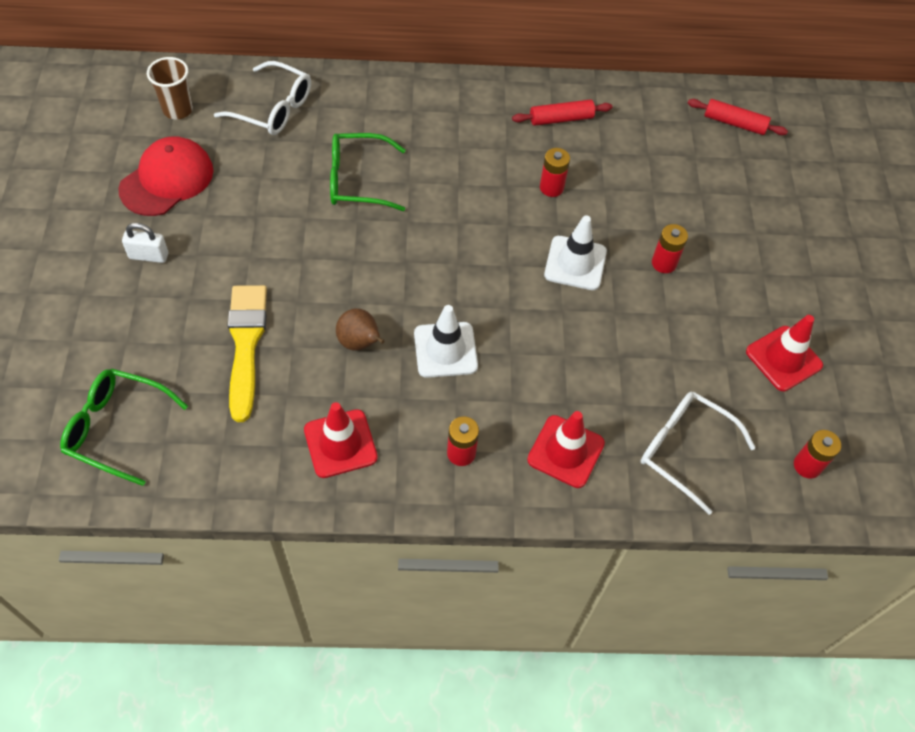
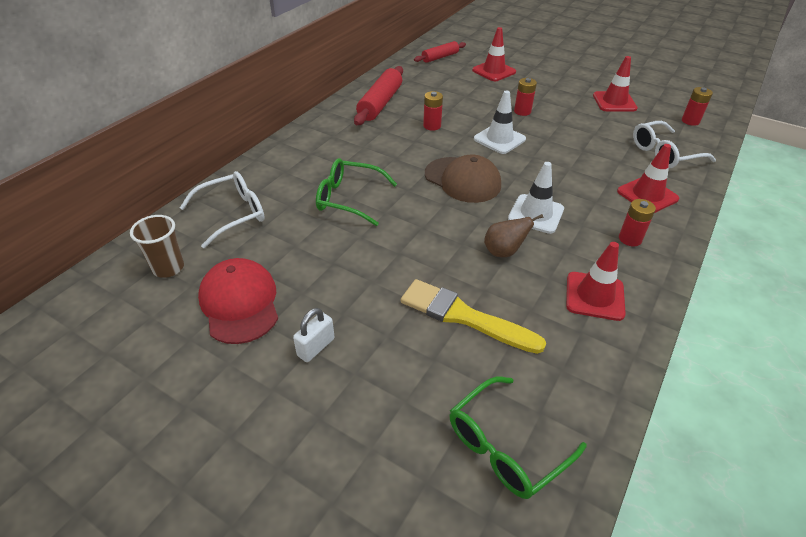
camera: 55 degrees left, 15 degrees down
(357, 180) = (349, 198): green glasses -> green glasses turned 75 degrees clockwise
(461, 260) = (462, 180): none -> brown cap
(561, 119) = (380, 103): red rolling pin -> red rolling pin, size x1.63
(749, 194) = (494, 71): none -> red traffic cone

